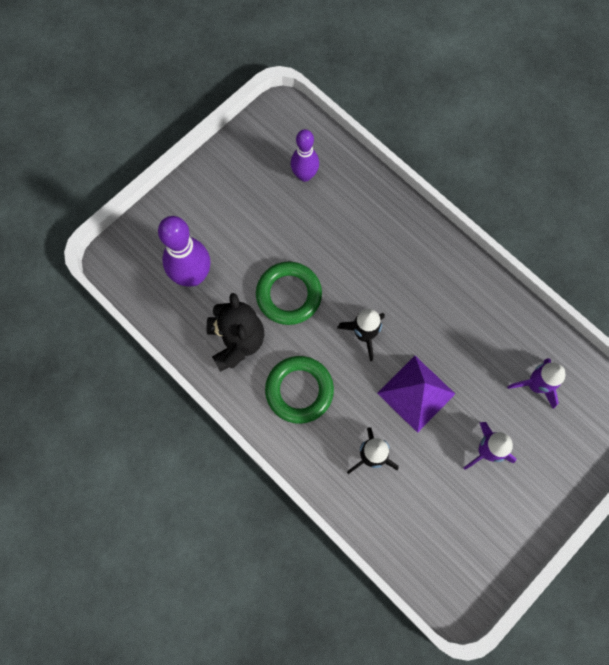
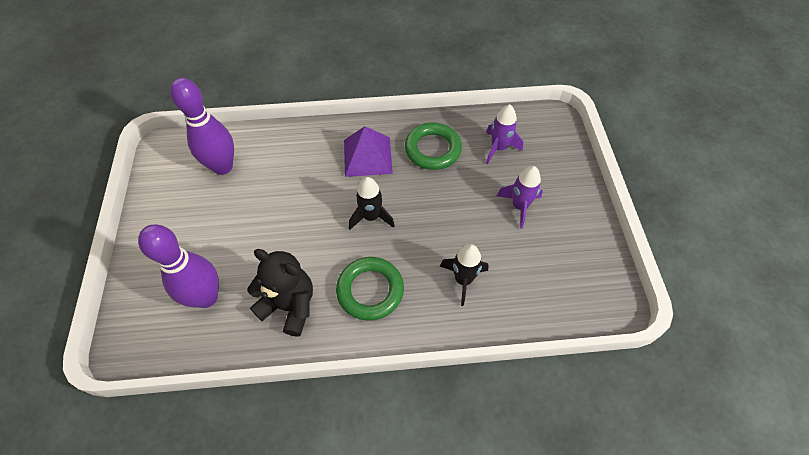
camera: 50 degrees left, 15 degrees down
(289, 295) = (293, 242): green ring -> green ring (432, 149)
(304, 175) = (223, 167): purple bowling pin -> purple bowling pin, size x1.54
(416, 393) = (443, 217): purple pyramid -> purple pyramid (367, 156)

